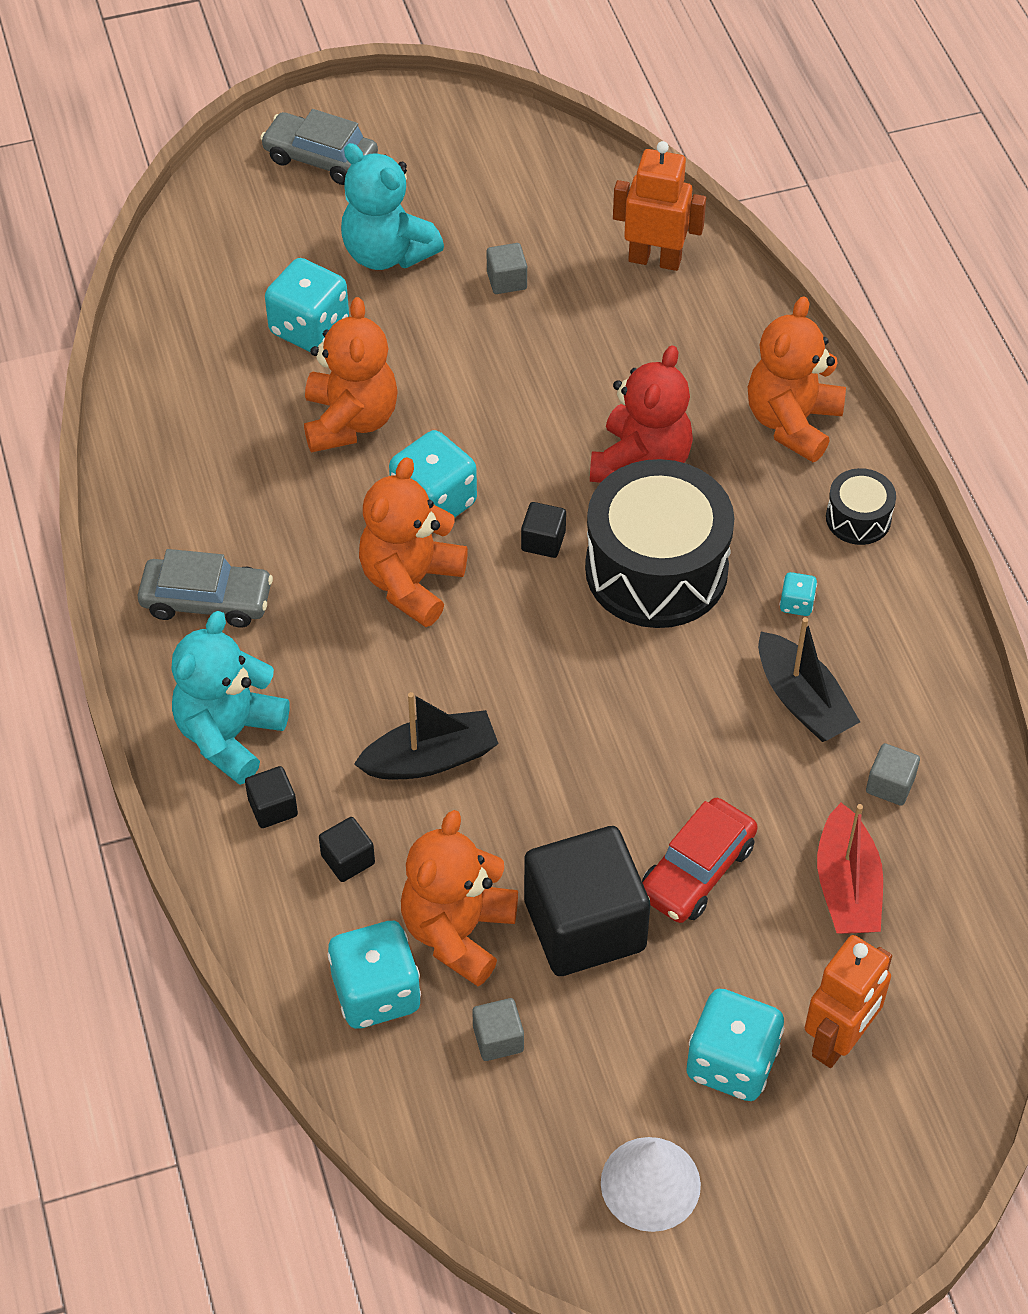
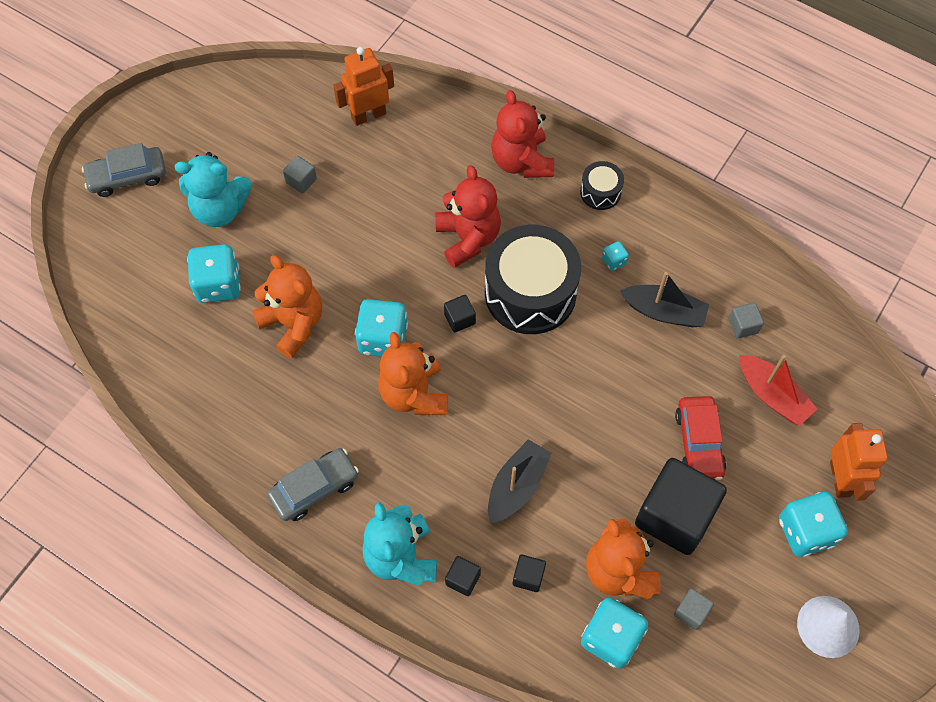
camera: 40 degrees left, 10 degrees up
(792, 422) = (521, 161): orange teddy bear -> red teddy bear

